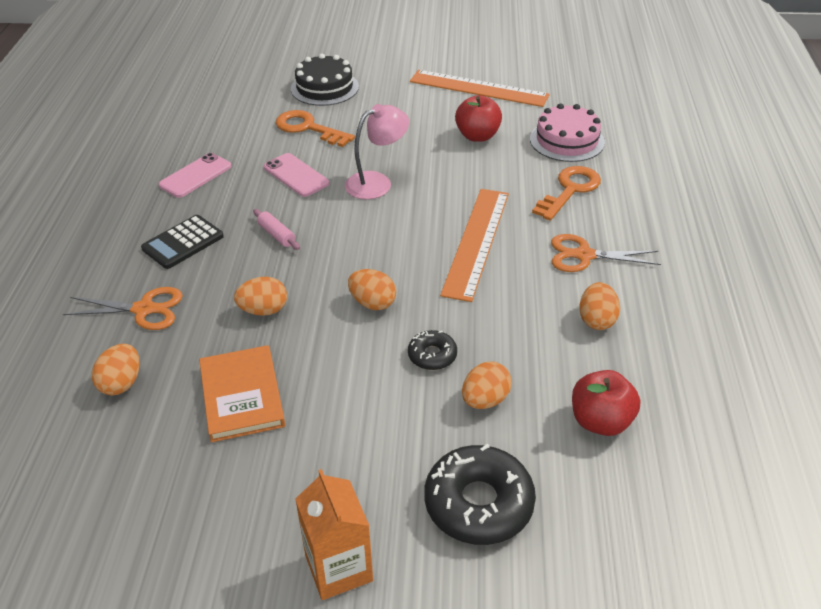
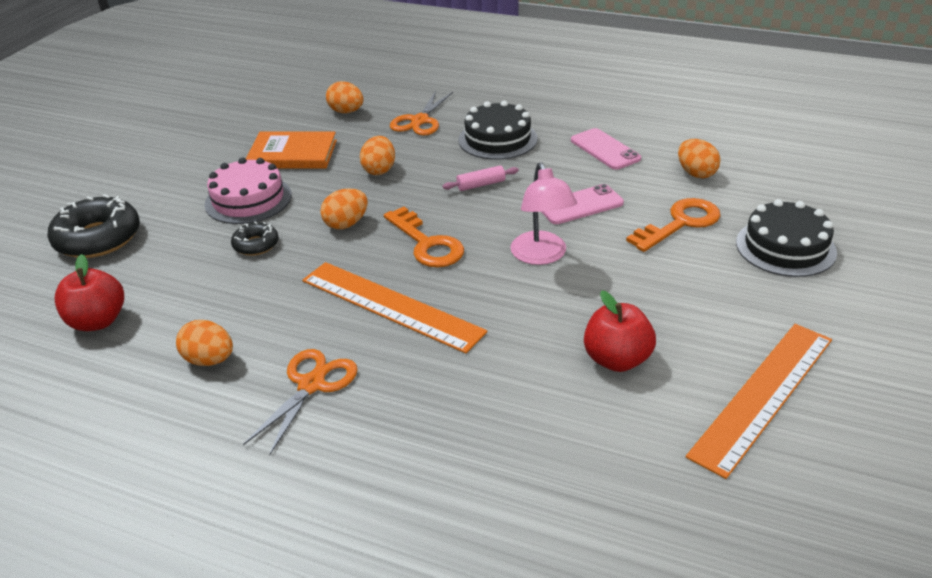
camera: 110 degrees right, 5 degrees down
(183, 242) = (497, 139): black calculator -> black cake
(338, 568) = (116, 176): orange carton -> none
(485, 400) = (182, 262): orange egg -> orange egg (696, 173)
(567, 140) = (572, 454): pink cake -> pink cake (248, 199)
(570, 190) = (445, 415): orange key -> orange key (427, 244)

